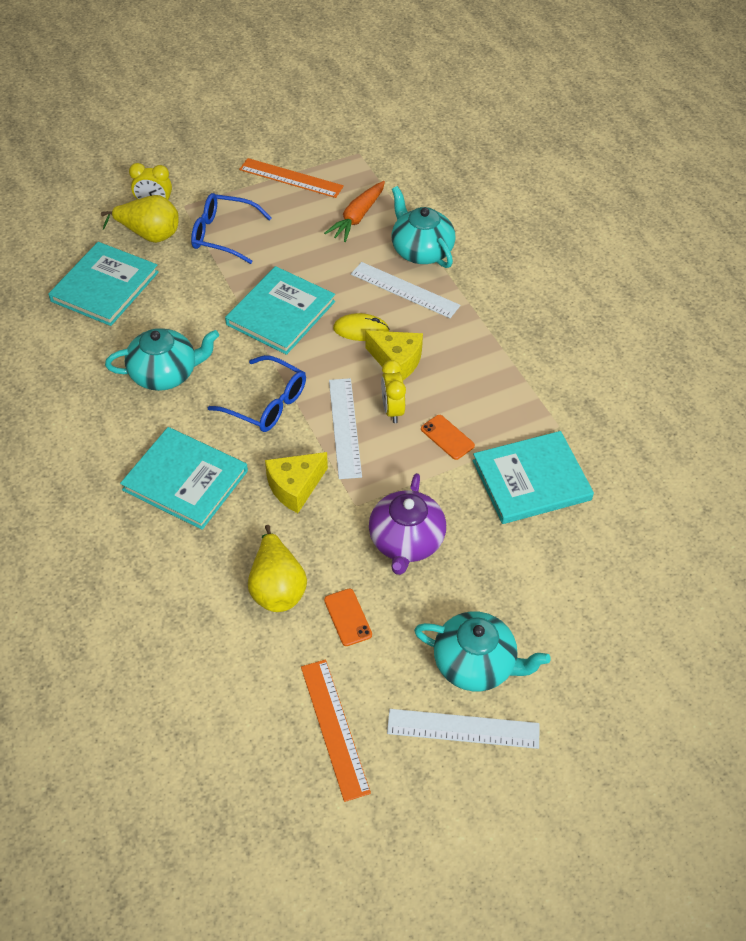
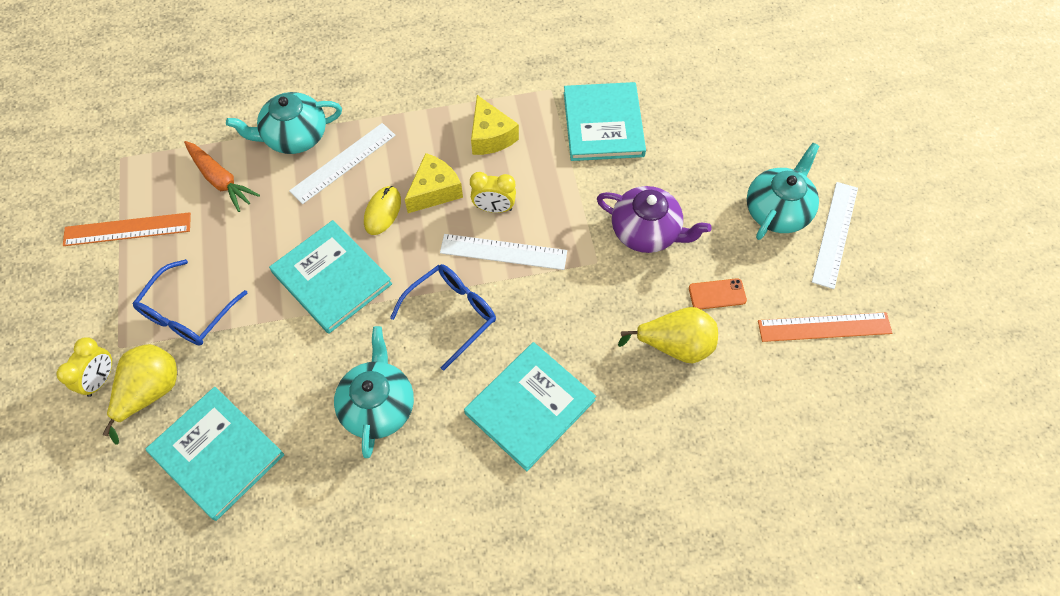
camera: 75 degrees left, 10 degrees up
(291, 178) = (127, 229): orange ruler -> orange ruler turned 45 degrees clockwise
(295, 487) = (564, 308): yellow cheese -> yellow cheese (490, 136)
(447, 437) = (539, 173): orange phone -> none

